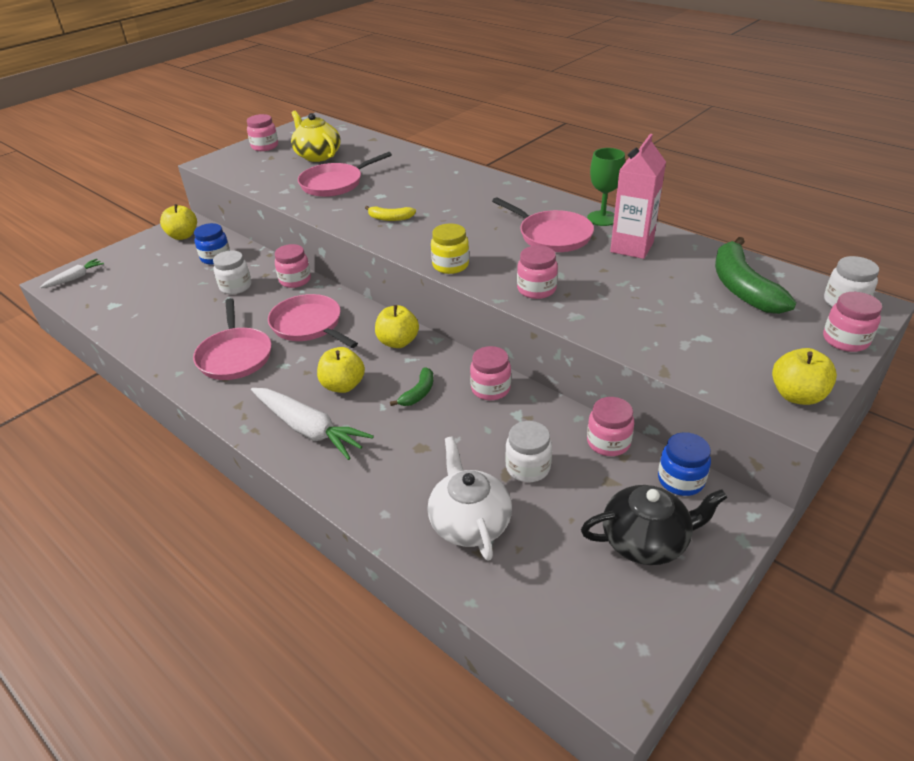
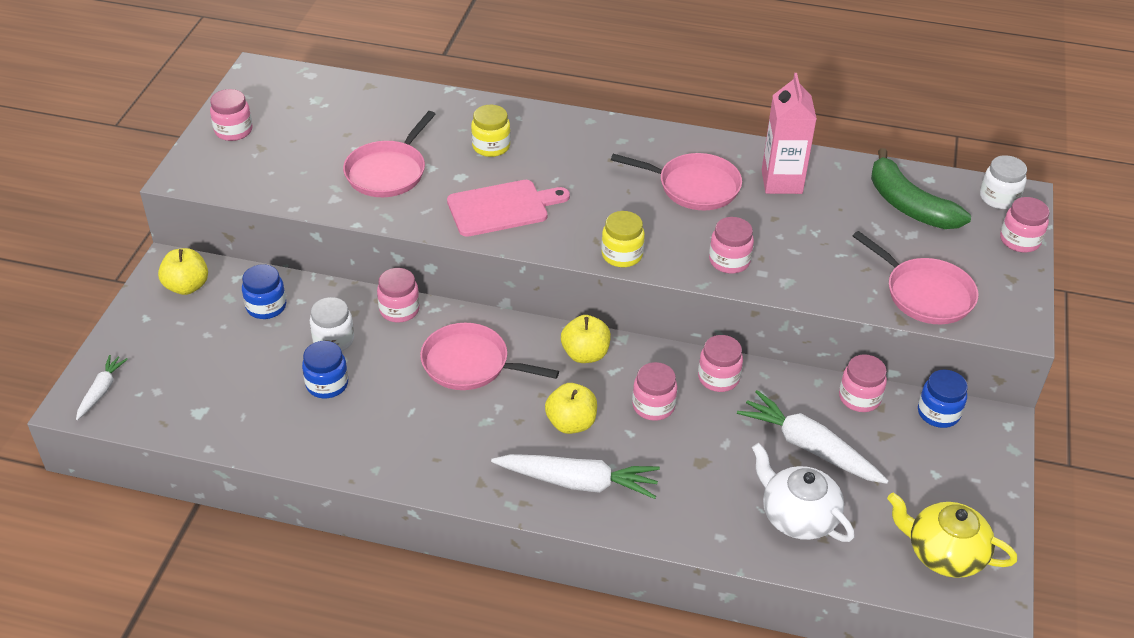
camera: 30 degrees left, 5 degrees up
(204, 311) = (327, 384): none -> blue jar
(235, 356) = (421, 428): pink pan -> pink pan (925, 294)
(317, 155) = (322, 130): yellow teapot -> yellow teapot (944, 553)
(390, 218) = (502, 208): yellow banana -> pink cutting board
(418, 393) = (653, 406): green banana -> pink jar
(419, 183) = (491, 146): none -> yellow jar
(528, 467) = (809, 447): white jar -> white carrot
(602, 218) = (727, 150): green goblet -> none
(646, 541) = (944, 477): black teapot -> none
(797, 395) = (1013, 310): yellow apple -> none

